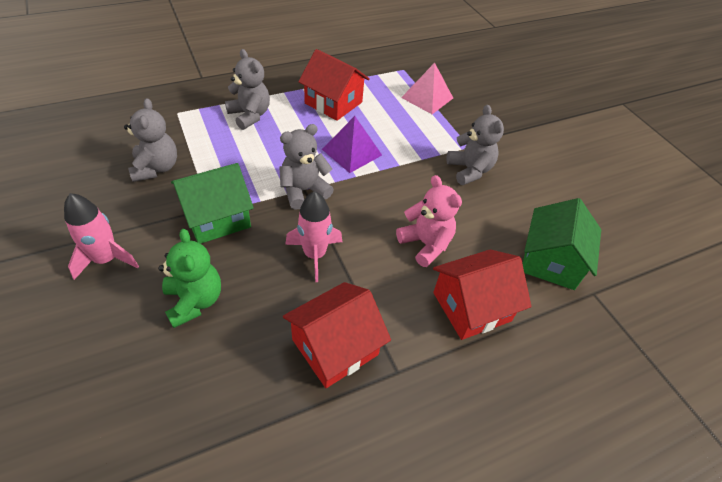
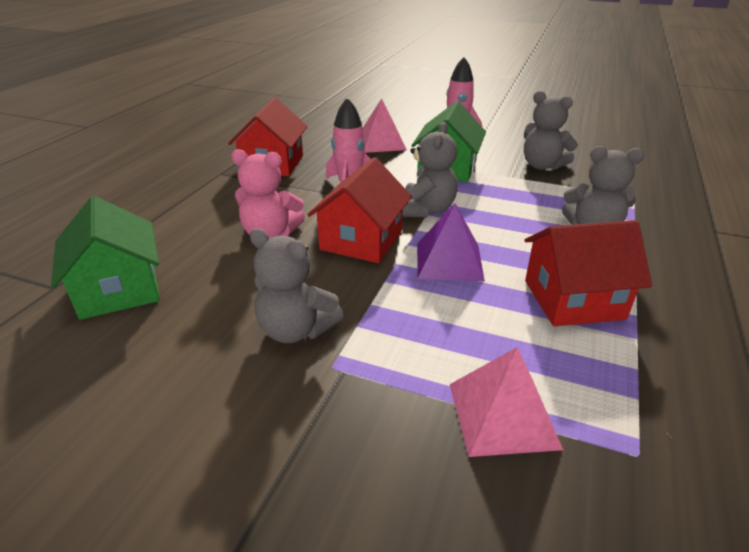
camera: 140 degrees right, 15 degrees down
(194, 301) = (381, 143): green teddy bear -> pink pyramid
(471, 307) = (189, 219): red house -> red house (361, 240)

